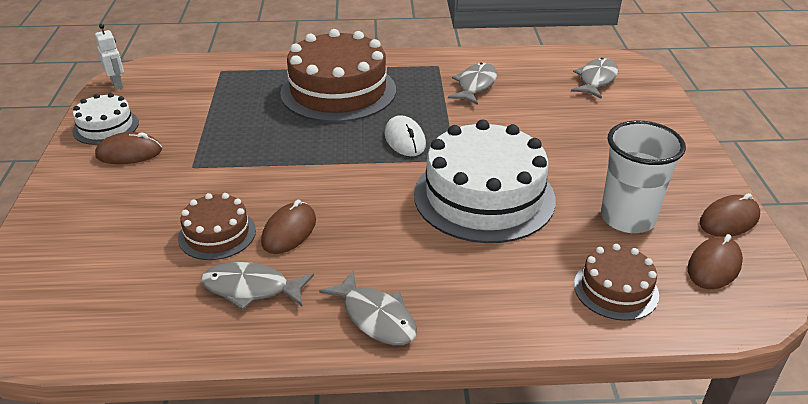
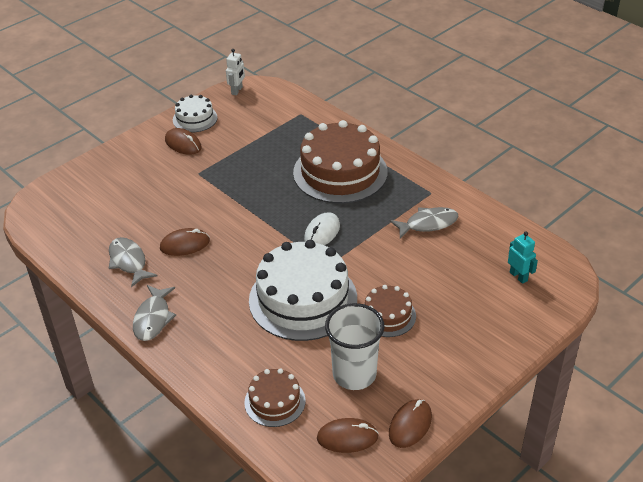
camera: 50 degrees right, 5 degrees up
(217, 234) = (155, 222): brown cake -> brown cake (387, 315)
(596, 80) = (518, 276): grey fish -> turquoise robot
(729, 220) = (410, 425): brown mouse -> brown mouse turned 75 degrees counterclockwise

